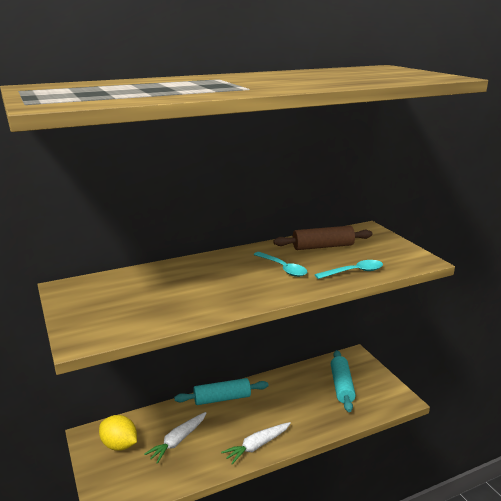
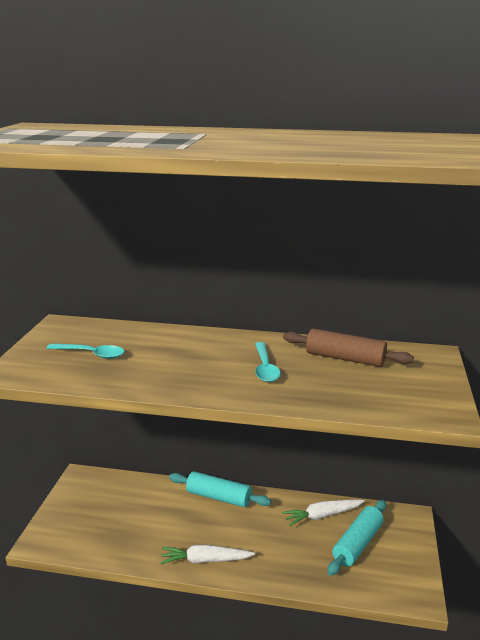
camera: 35 degrees right, 0 degrees up
(119, 445) = (94, 497): yellow lemon -> none
(178, 441) = (142, 518): white carrot -> white carrot (322, 515)
(354, 272) = (337, 398): turquoise spoon -> turquoise spoon (91, 354)

